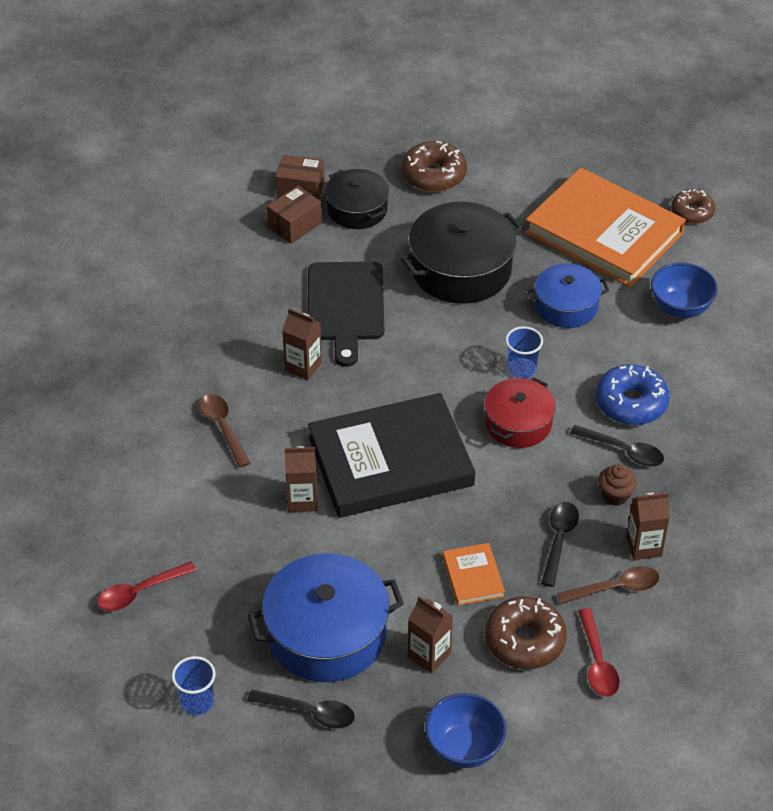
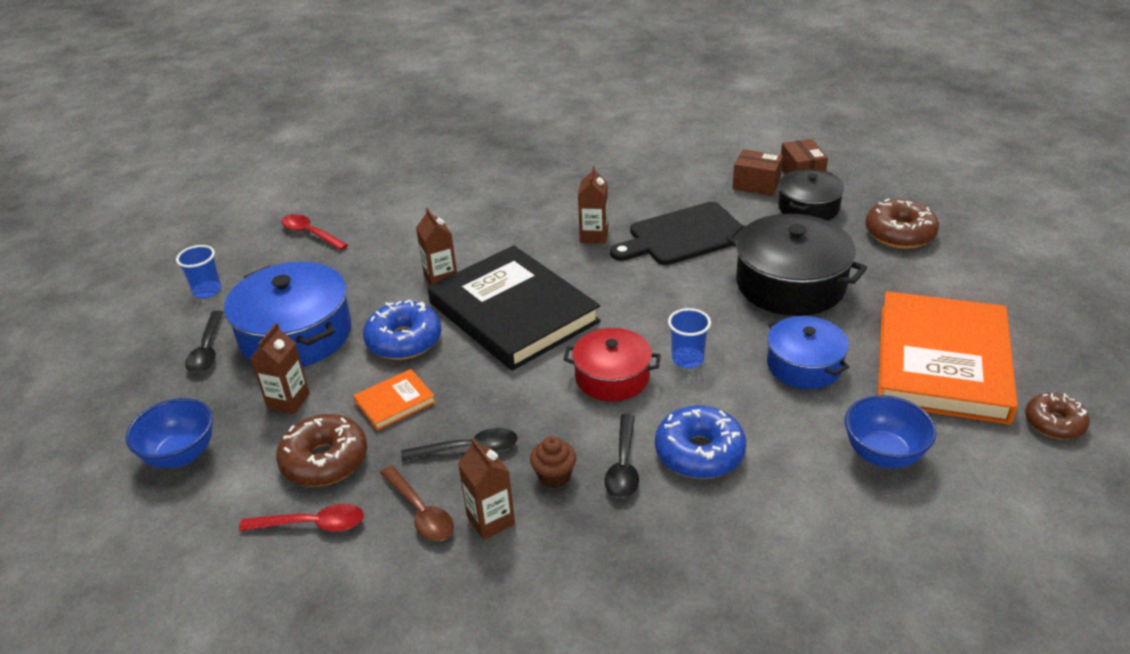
camera: 70 degrees right, 10 degrees down
(223, 428) = (498, 219): brown spoon -> none
(386, 551) = (404, 340): none -> blue donut
(597, 662) = (312, 524): red spoon -> red spoon turned 150 degrees counterclockwise

